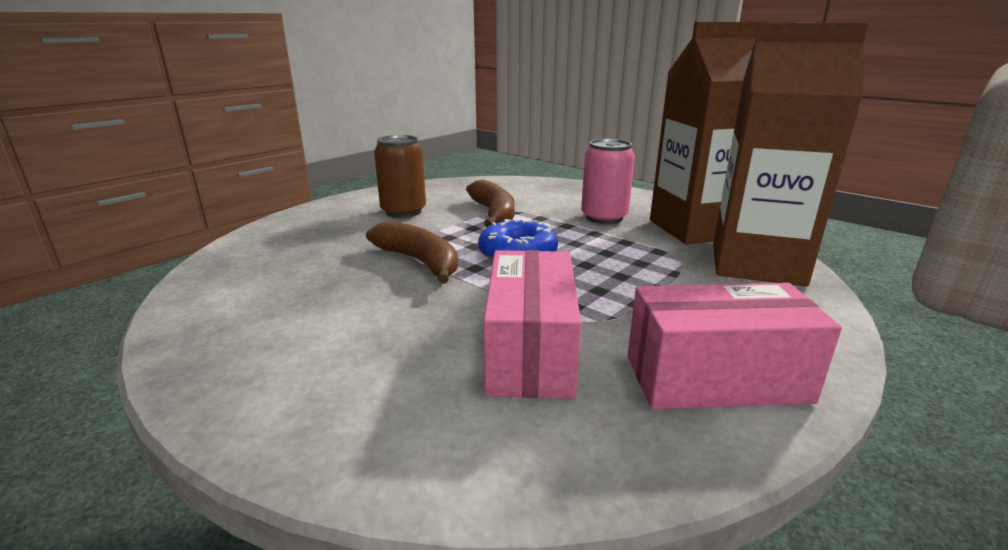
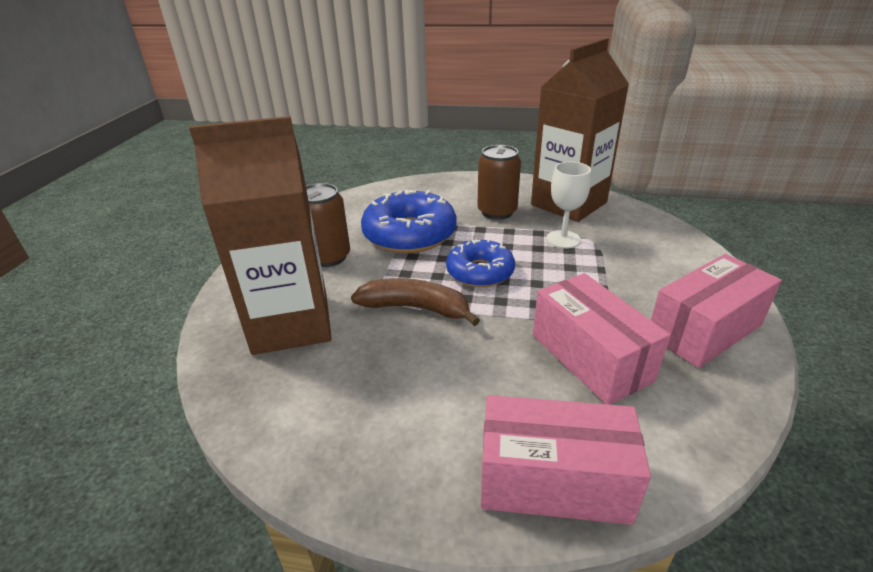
camera: 30 degrees left, 10 degrees up
(335, 429) = (553, 481): none -> pink box
(493, 213) = (409, 234): brown banana -> blue donut
(604, 217) = (497, 212): pink can -> brown can
(646, 253) = (563, 239): none -> white goblet
(756, 264) = (634, 226): brown carton -> brown carton (291, 324)

